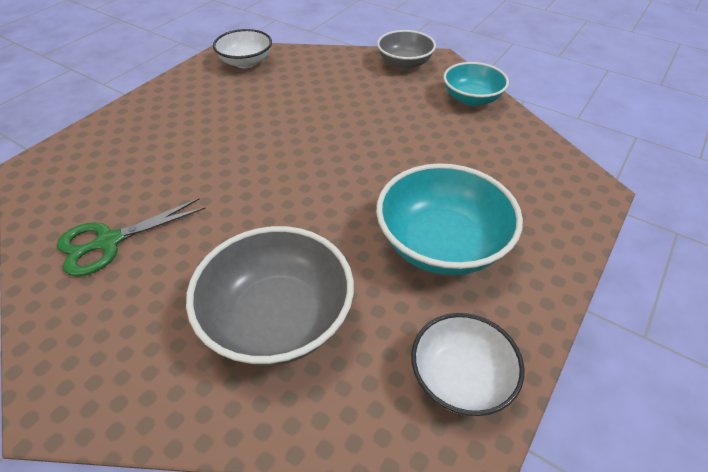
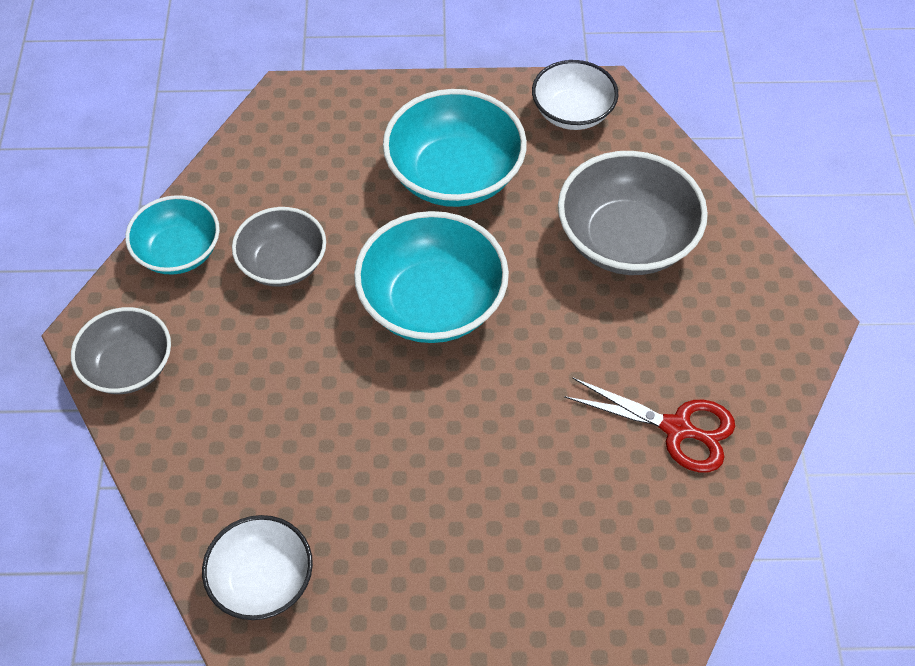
camera: 125 degrees left, 10 degrees up
(109, 242) = (677, 428): green scissors -> red scissors
(334, 177) = (432, 303): none -> turquoise bowl
(428, 131) = (283, 263): none -> grey bowl

